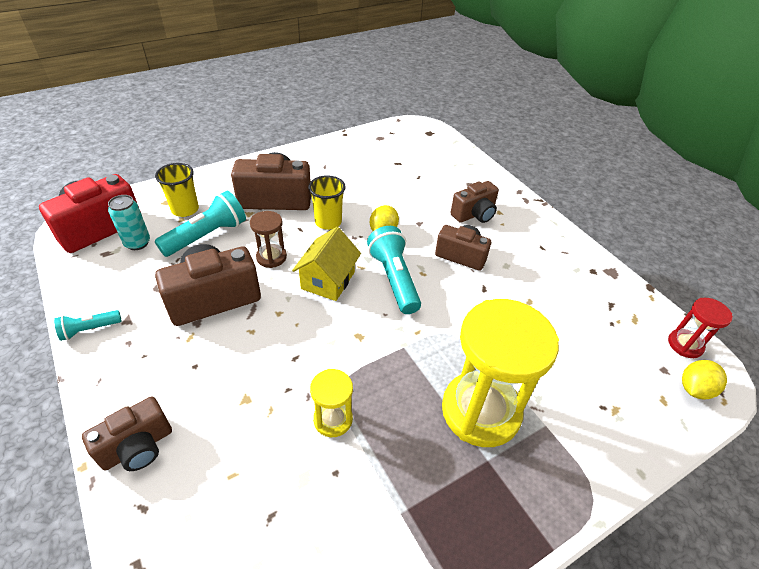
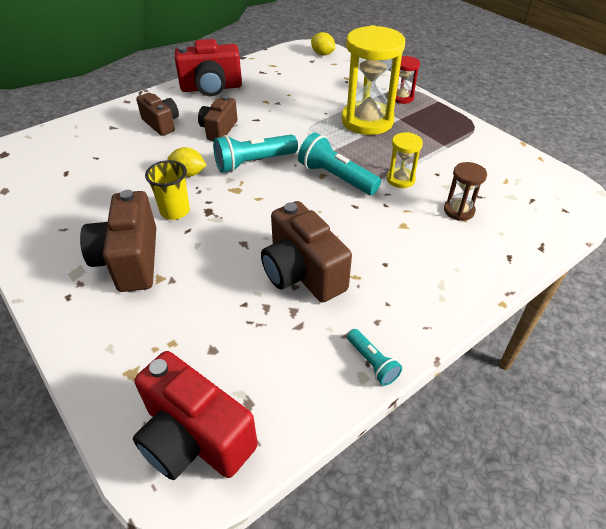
camera: 95 degrees left, 0 degrees up
(137, 243) = (225, 374): turquoise can -> none
(138, 447) = (471, 275): brown camera -> none
(185, 209) = (151, 345): yellow cup -> none
(207, 236) = (205, 306): turquoise flashlight -> turquoise flashlight (336, 177)
(271, 257) = (236, 243): brown hourglass -> brown hourglass (459, 211)
(328, 280) = (262, 200): yellow house -> none
(556, 254) = (211, 88): none -> red camera
(685, 345) = (290, 52): red hourglass -> red hourglass (402, 98)

